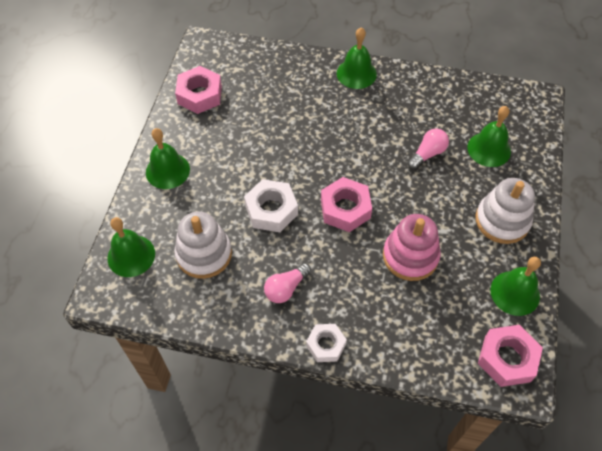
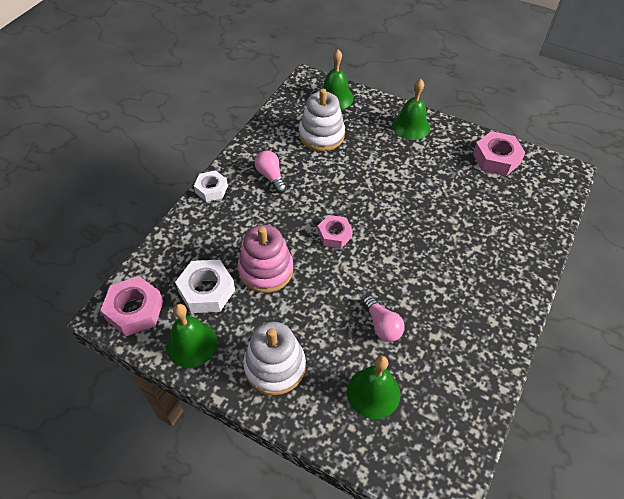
camera: 105 degrees right, 5 degrees down
(271, 210) = (350, 183): white nut -> white nut (207, 291)
(345, 209) = (334, 235): pink nut -> pink nut, size x0.66
(356, 73) = (513, 292): green bell -> none

